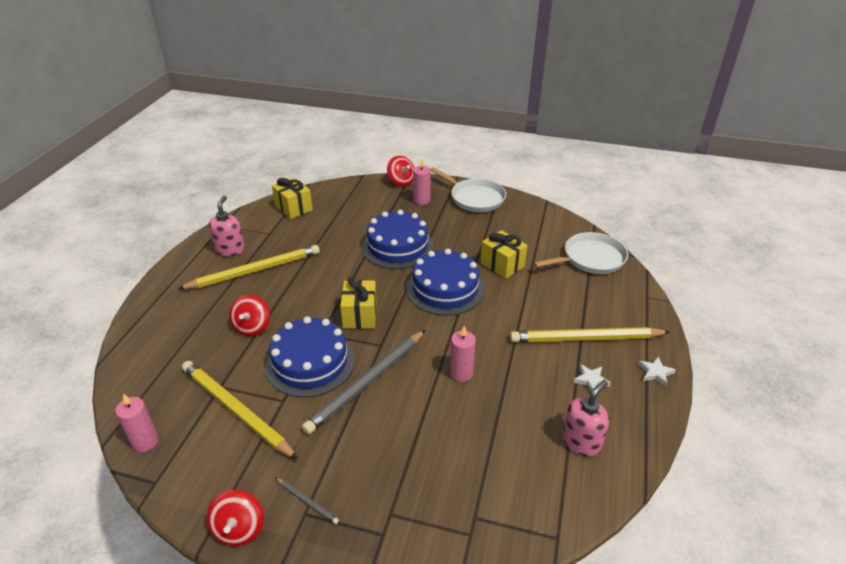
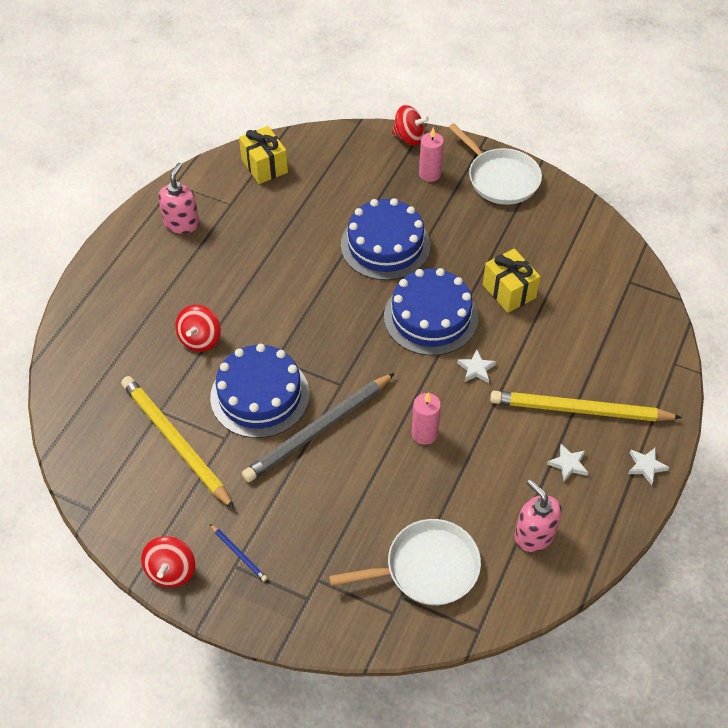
camera: 10 degrees right, 15 degrees up
(145, 441) = (82, 464): pink candle -> none
(255, 270) = (209, 259): yellow pencil -> none
(307, 501) = (239, 554): grey pencil -> blue pencil
(360, 315) = (324, 340): yellow gift -> none
(401, 181) = (409, 137): red spinning top -> red spinning top turned 45 degrees counterclockwise
(492, 320) = (476, 369): none -> white star
(581, 441) = (534, 535): pink soap dispenser -> pink soap dispenser turned 90 degrees counterclockwise
(590, 258) = (623, 297): white pan -> white pan (427, 568)

